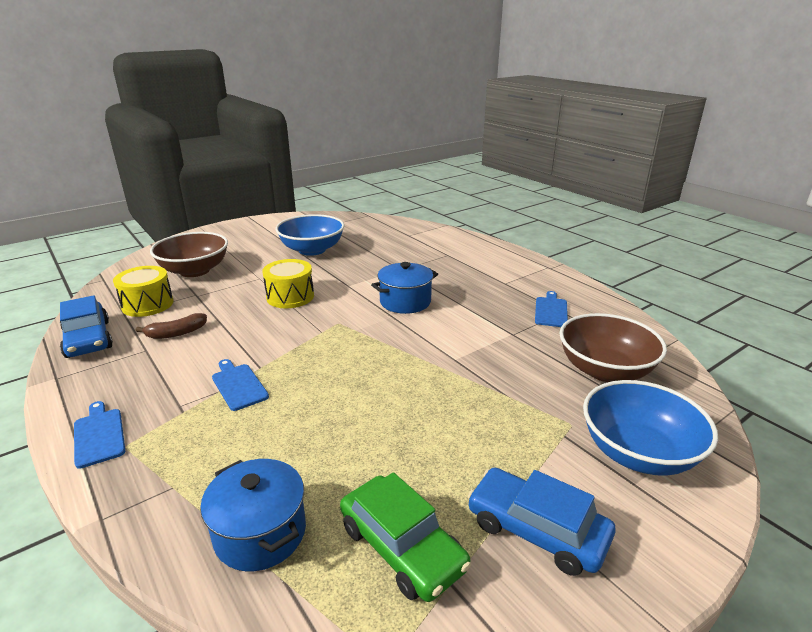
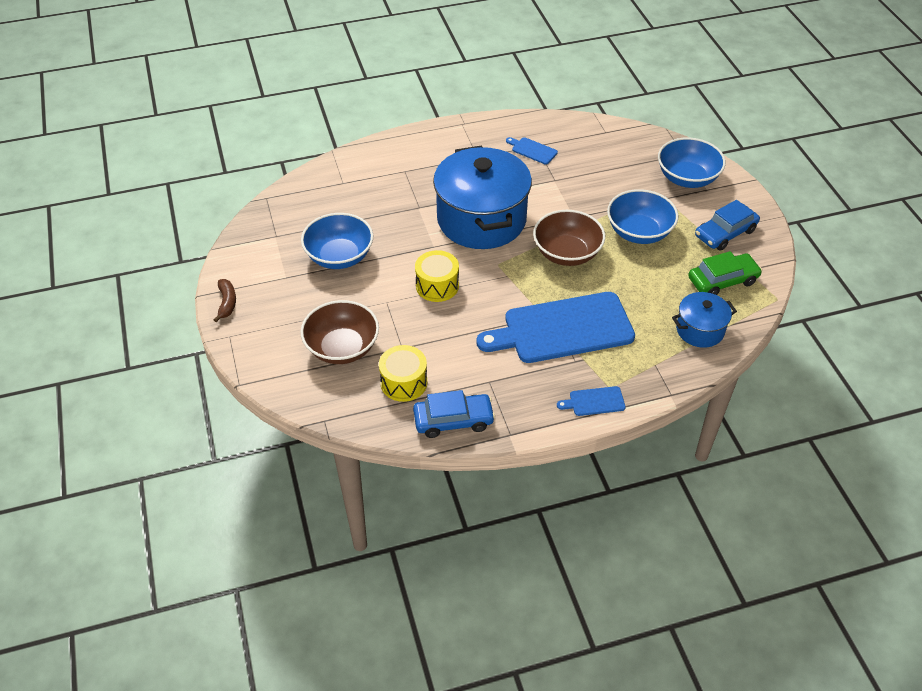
camera: 70 degrees left, 20 degrees up
(176, 333) = (470, 362): brown banana -> brown banana (227, 303)
(238, 385) = (562, 329): blue cutting board -> blue cutting board, size x2.45
(405, 302) = (481, 220): blue pot -> blue pot, size x2.04
(464, 420) = (639, 232): none -> blue bowl
(605, 370) = (613, 157): brown bowl -> brown bowl (567, 253)

